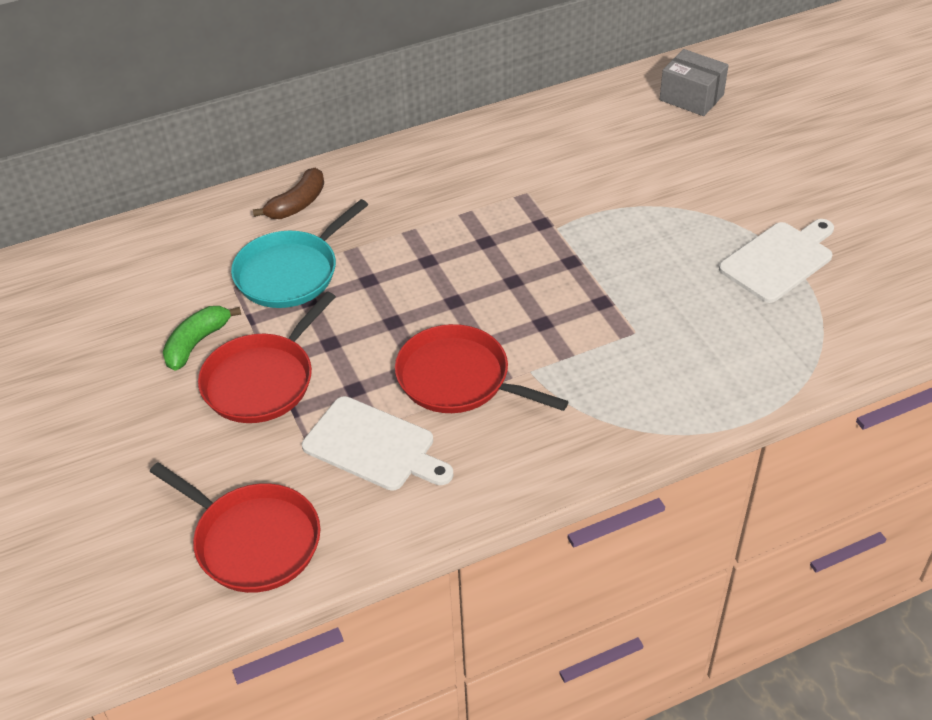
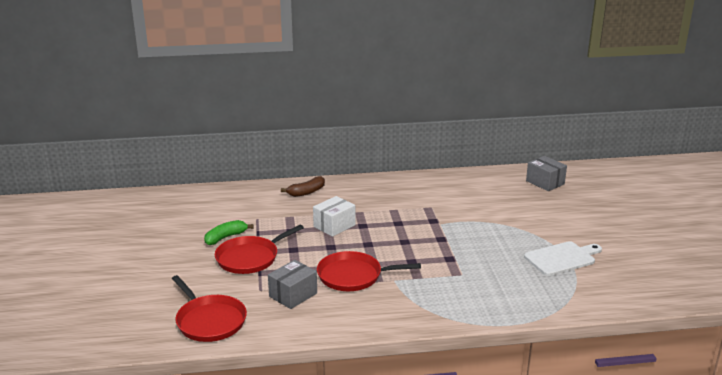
camera: 15 degrees right, 20 degrees down
(291, 272) = (288, 218): turquoise pan -> none
(374, 446) = (293, 295): white cutting board -> grey box
(379, 272) = (334, 226): none -> white box
(458, 379) = (353, 276): red pan -> red pan turned 45 degrees counterclockwise

